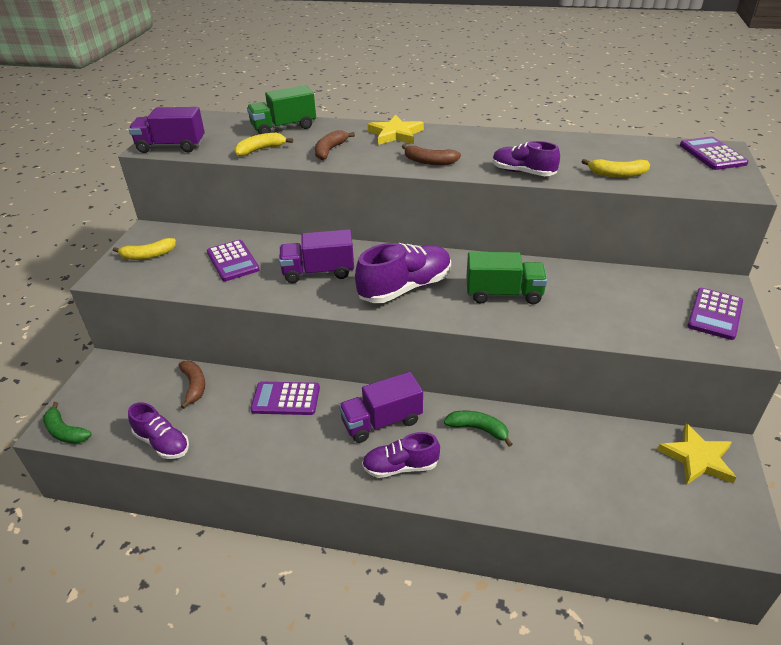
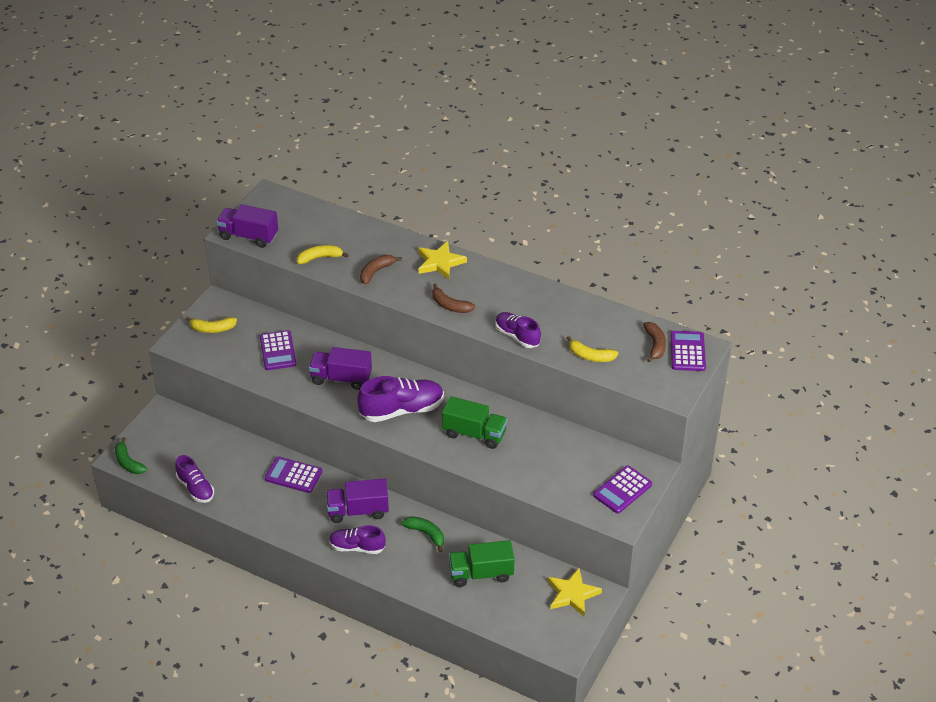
camera: 15 degrees right, 5 degrees up
(194, 386) = (227, 447): brown banana -> brown banana (655, 345)
(284, 128) = (349, 231): green truck -> green truck (481, 573)

